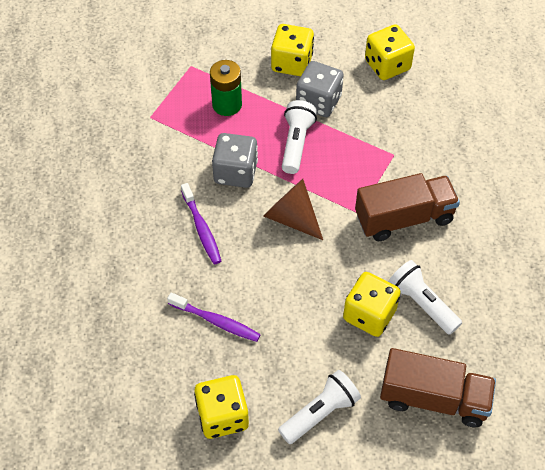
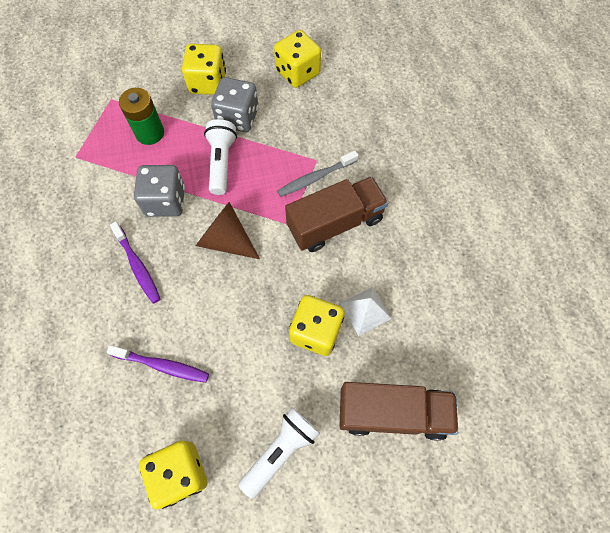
camera: 10 degrees left, 10 degrees up
(390, 171) = (315, 178): none -> grey toothbrush
(422, 303) = (365, 310): white flashlight -> white pyramid

